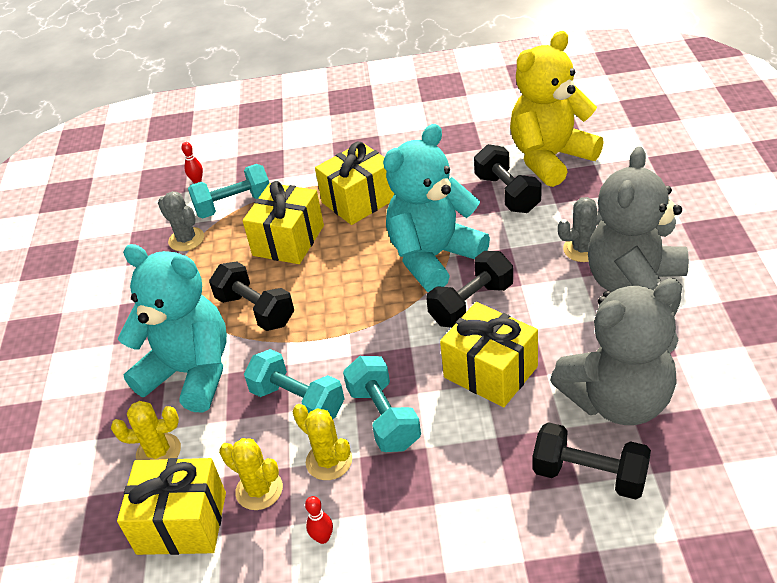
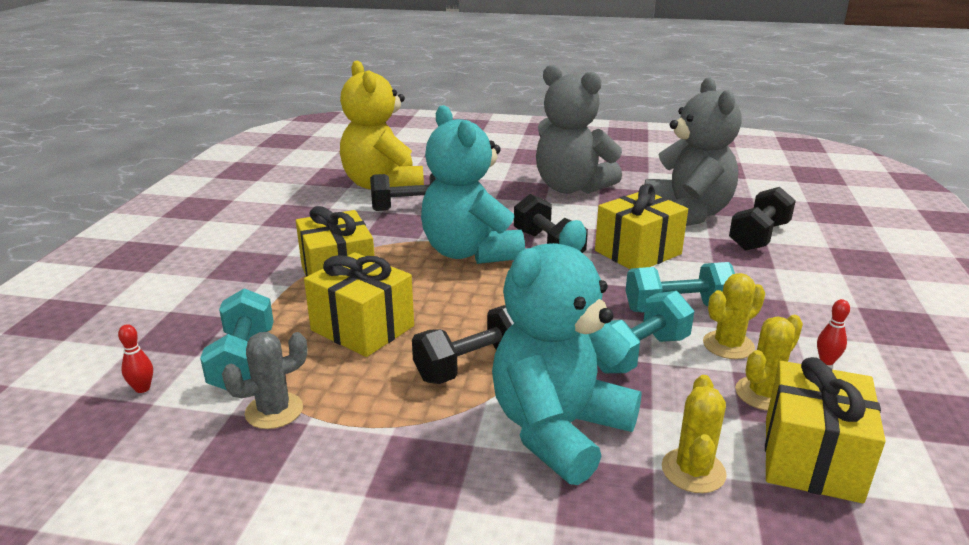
camera: 80 degrees left, 15 degrees down
(583, 249) = (513, 195): grey cactus -> none

